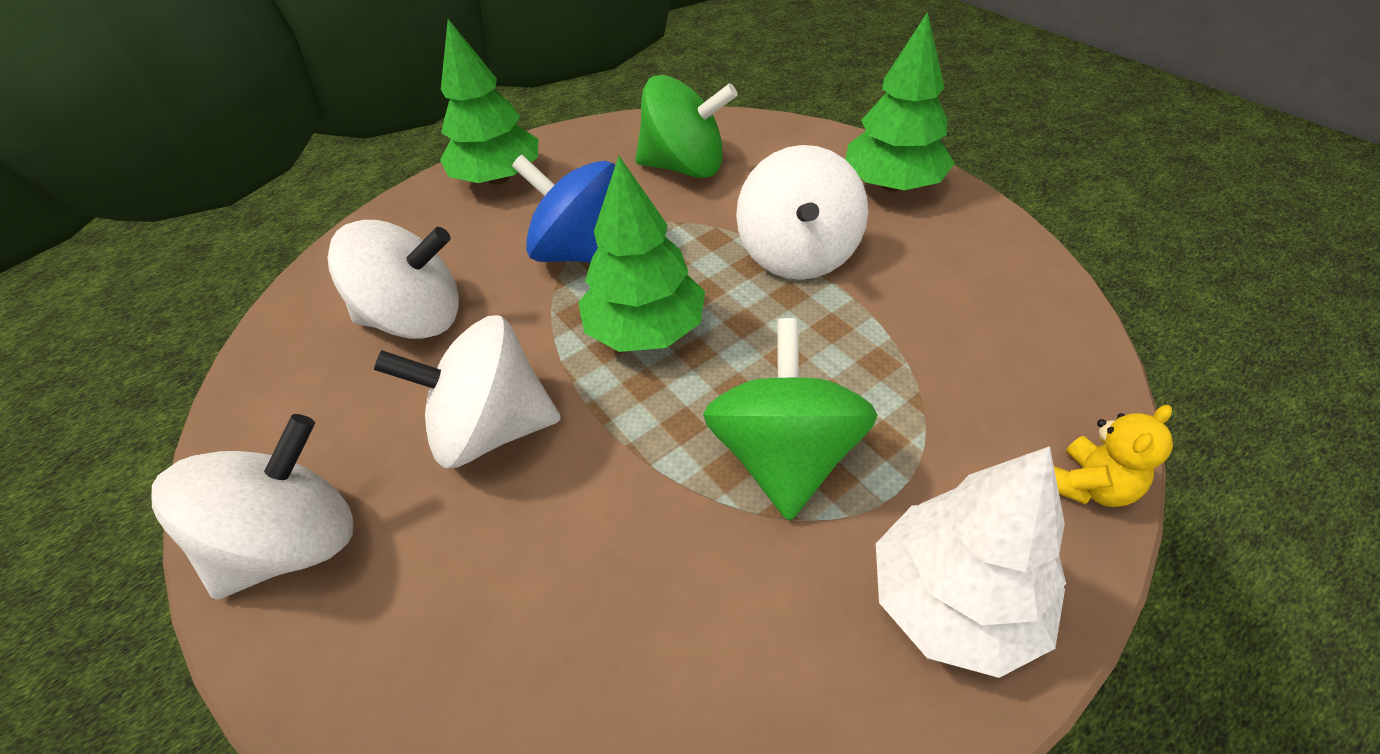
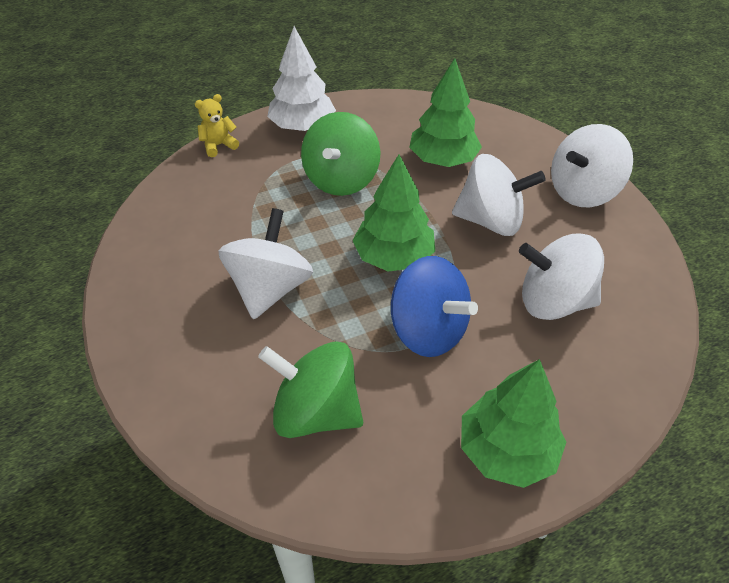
camera: 170 degrees left, 0 degrees up
(892, 185) = (155, 336): green tree -> green tree (443, 160)

